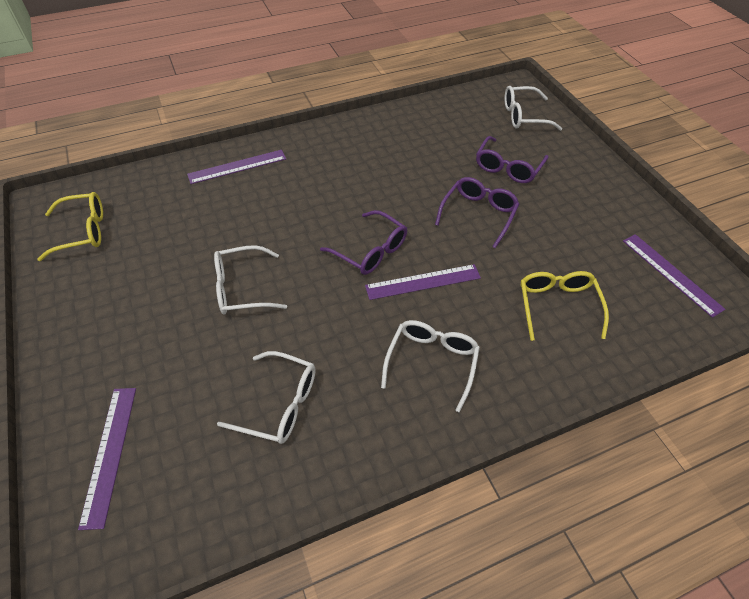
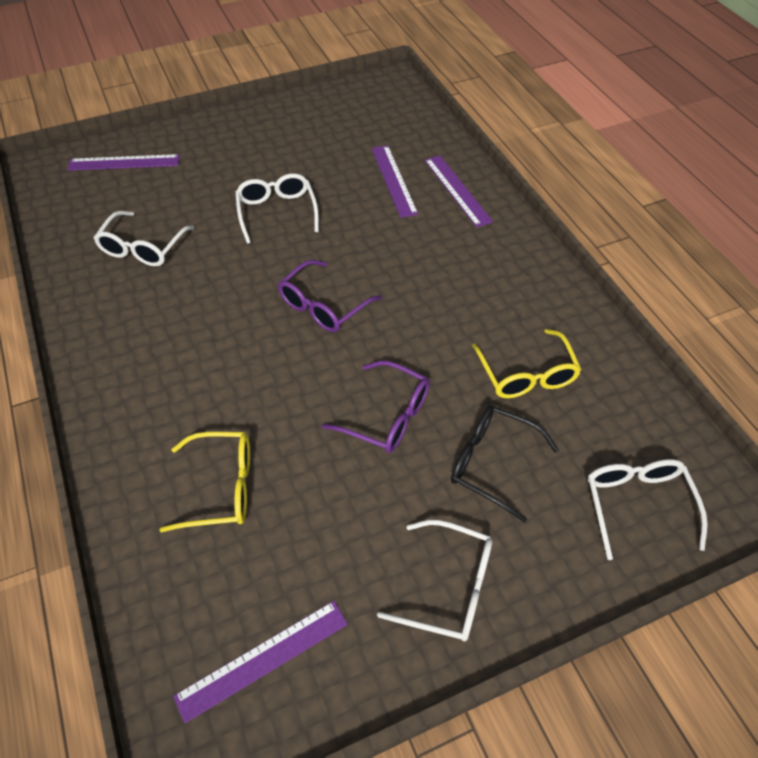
camera: 90 degrees right, 0 degrees up
(83, 231) = (354, 107): yellow glasses -> yellow glasses (527, 375)
(423, 282) = (272, 352): purple ruler -> purple ruler (393, 180)
(432, 362) = (164, 356): white glasses -> white glasses (449, 588)
(507, 168) = (491, 463): purple glasses -> black glasses

